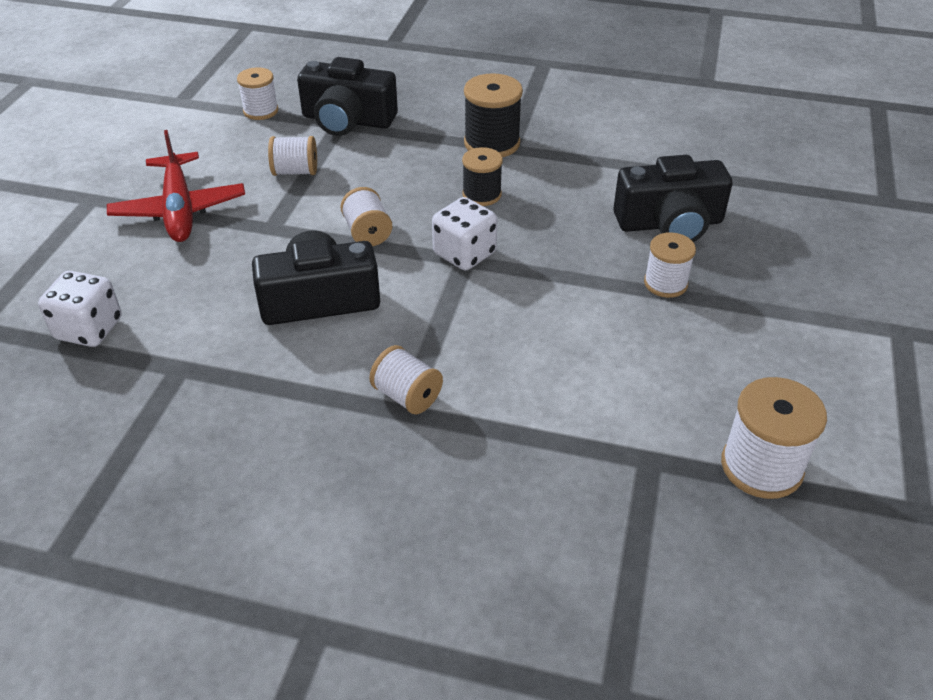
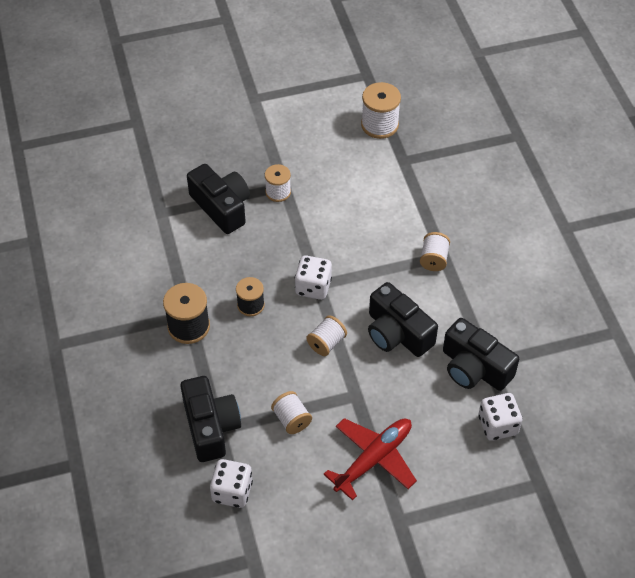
camera: 120 degrees left, 10 degrees up
(189, 349) = (474, 368): none -> black camera
(261, 111) = (232, 491): white spool -> white dice

